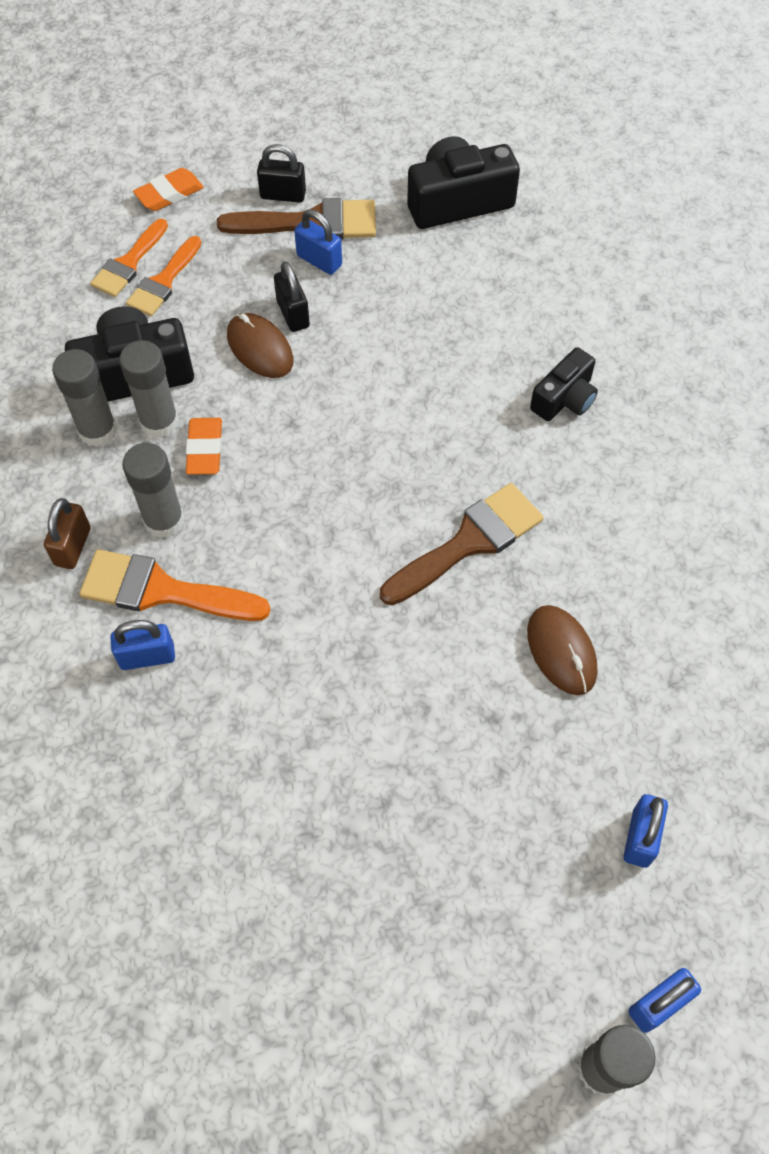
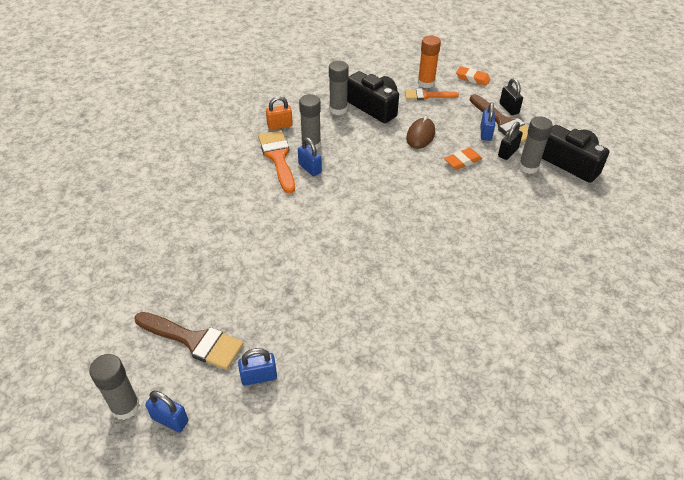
camera: 60 degrees right, 15 degrees down
(73, 546) = (280, 126): brown padlock -> orange padlock
(128, 263) = (426, 83): orange brush -> orange glue stick
(147, 656) = (244, 166): blue padlock -> blue padlock (310, 168)
(159, 422) = (357, 123): grey glue stick -> grey glue stick (528, 167)
(205, 449) = (355, 141): orange eraser -> orange eraser (462, 161)
(293, 314) = (448, 137): black padlock -> black padlock (508, 152)
(469, 542) = (378, 244): brown brush -> brown brush (194, 341)
(561, 651) = (344, 303): brown mouse -> none
(564, 398) = (493, 248): black camera -> none

